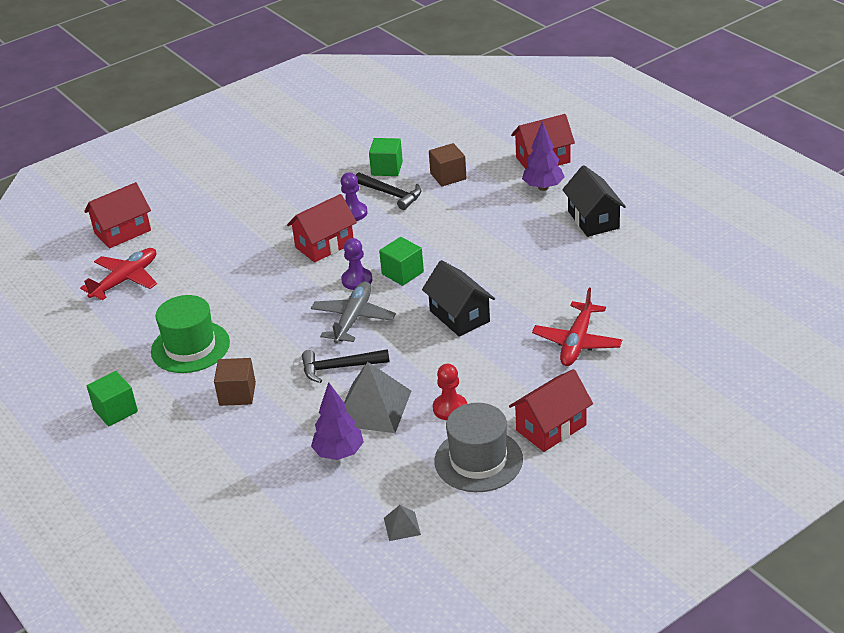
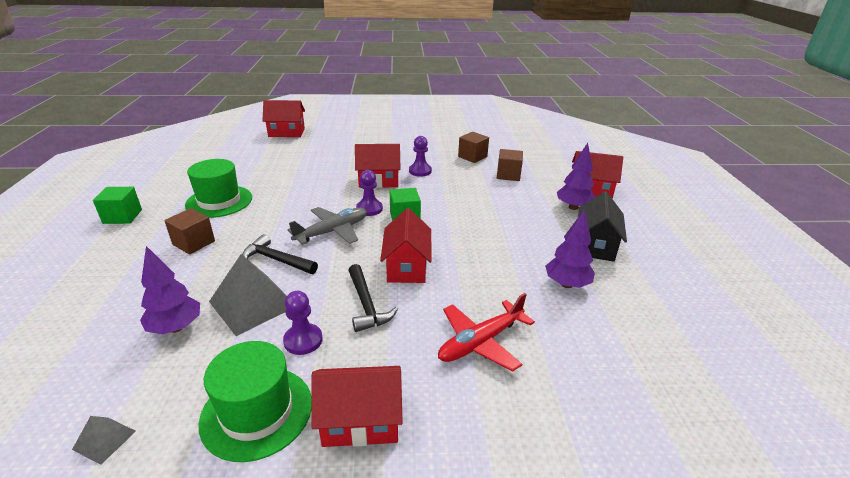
camera: 30 degrees right, 5 degrees down
(125, 280) = (249, 153): red plane -> none
(387, 168) = (472, 157): green cube -> brown cube
(391, 194) = (457, 171): black hammer -> black hammer (366, 305)
(450, 408) = (303, 340): red pawn -> purple pawn
(459, 316) = (406, 267): black house -> red house
(478, 460) = (257, 412): grey hat -> green hat
(599, 267) = (566, 284): none -> purple tree

